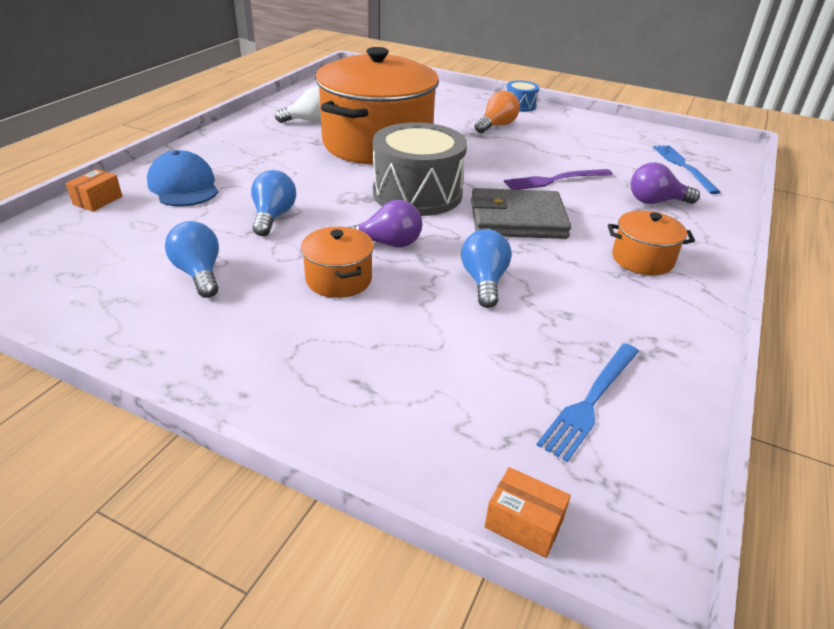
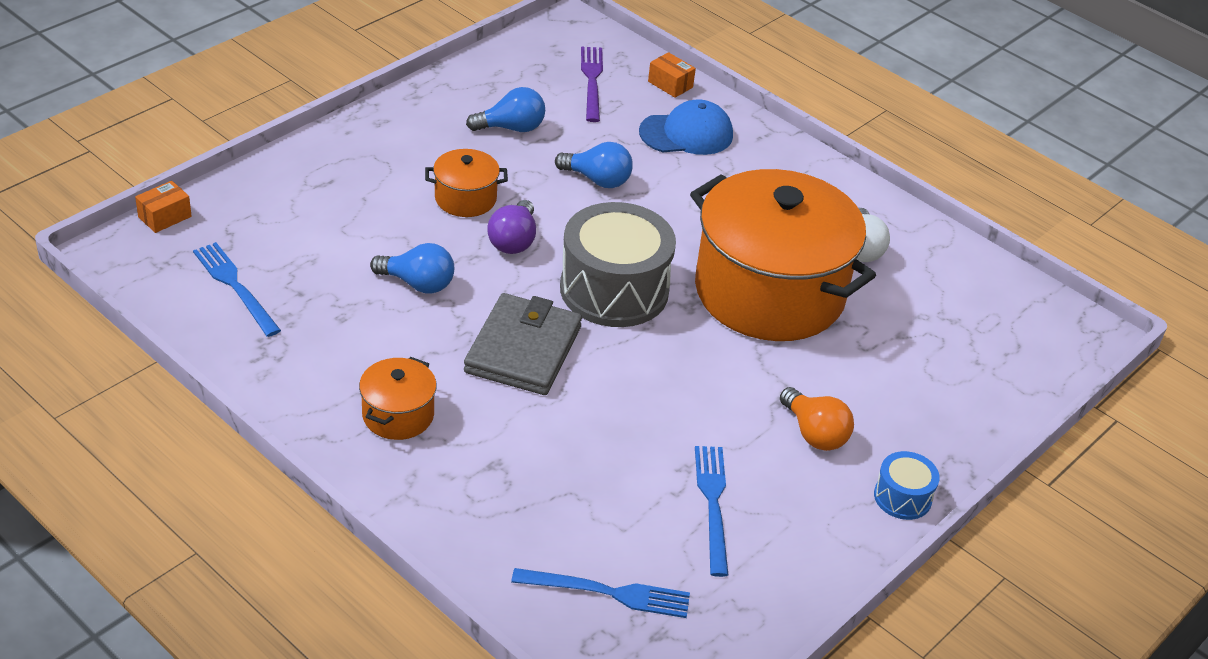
camera: 105 degrees right, 5 degrees up
(555, 180) = (610, 423): purple fork -> purple fork (592, 81)
(583, 146) = (713, 504): none -> blue fork
(655, 201) = (516, 498): purple light bulb -> none

